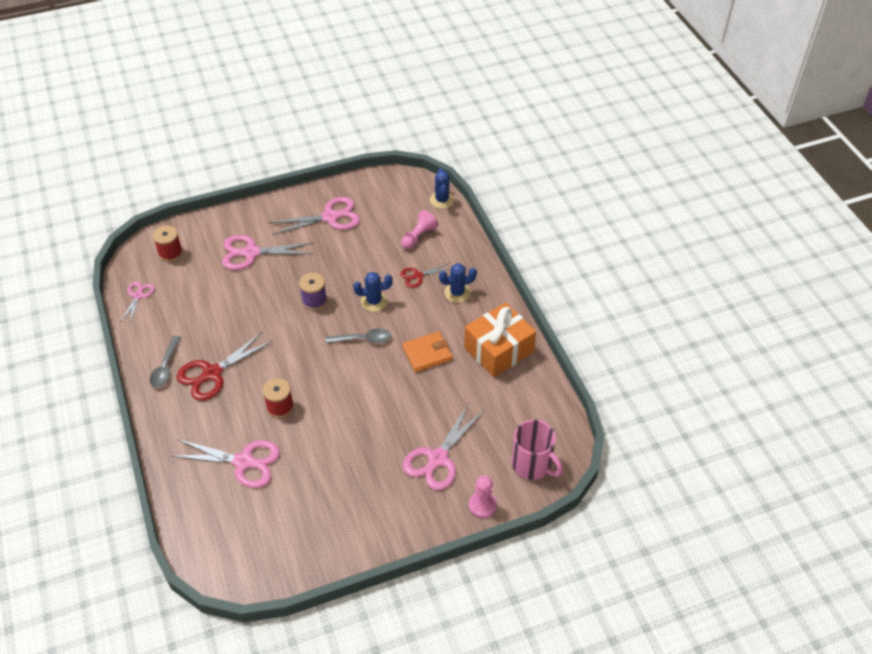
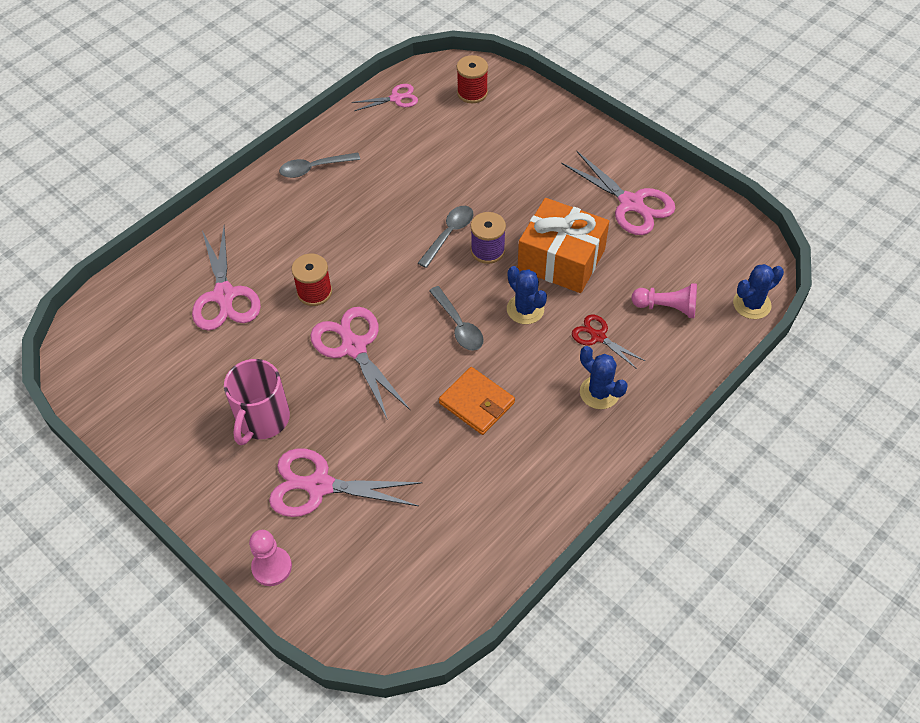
camera: 65 degrees right, 5 degrees up
(212, 373) = (328, 211): red scissors -> none
(251, 253) = (521, 159): pink scissors -> pink scissors (354, 347)
(285, 315) = (449, 234): none -> grey spoon
(498, 350) = (531, 482): orange gift -> orange gift (561, 259)
(532, 464) = (363, 602): pink mug -> pink mug (262, 419)

